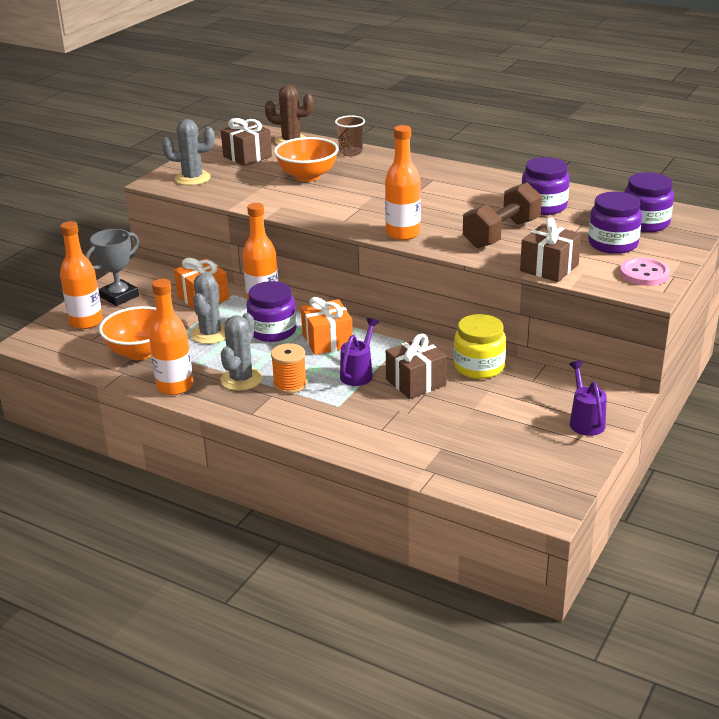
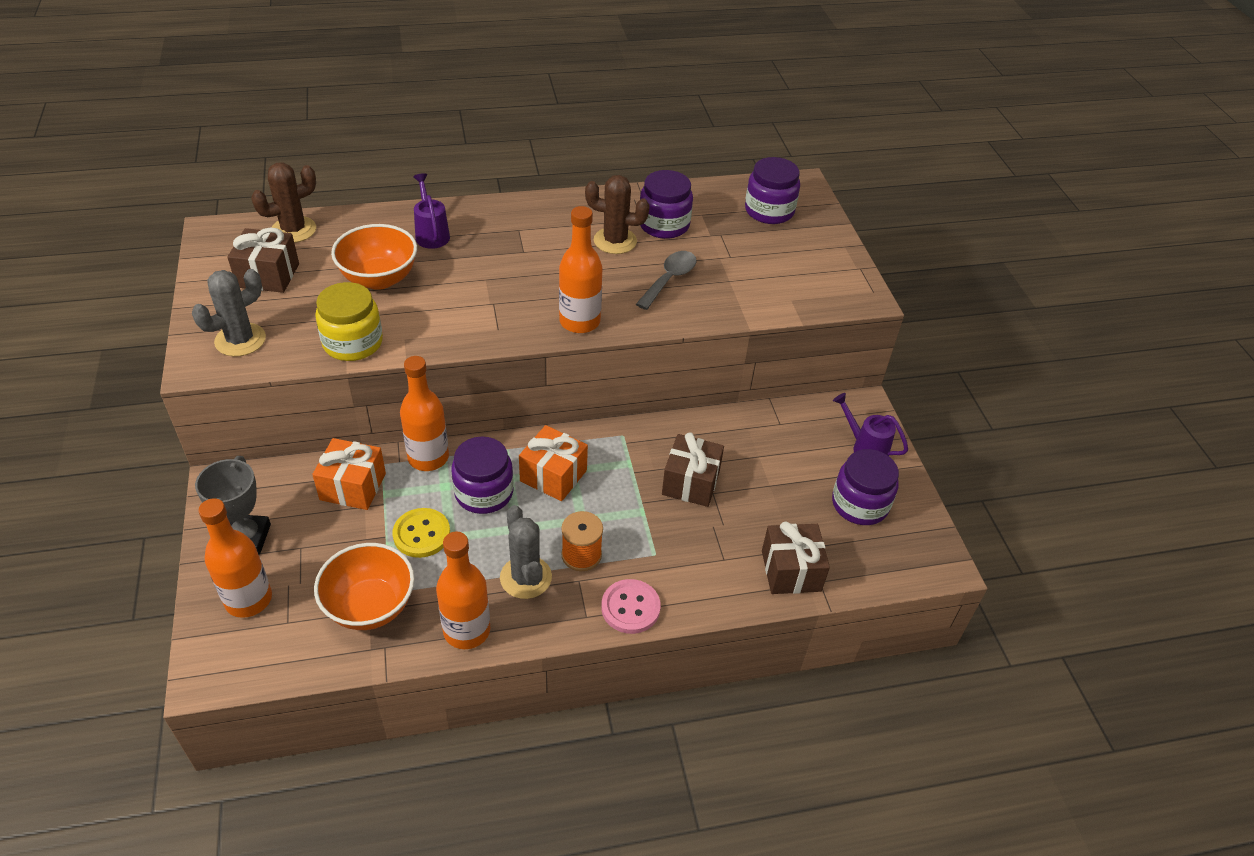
camera: 45 degrees left, 15 degrees up
(210, 334) = (421, 534): grey cactus -> yellow button
(350, 152) = (385, 222): brown cup -> none
(358, 373) = (629, 502): purple watering can -> purple watering can (431, 234)
(479, 367) = (722, 432): yellow jar -> yellow jar (353, 343)
(492, 204) = (615, 241): none -> brown cactus
(501, 234) = (669, 279): brown dumbbell -> grey spoon
(549, 268) = (758, 306): brown gift -> brown gift (791, 571)
(613, 244) = (773, 250): purple jar -> purple jar (860, 504)
(644, 274) = (837, 276): pink button -> pink button (630, 608)

